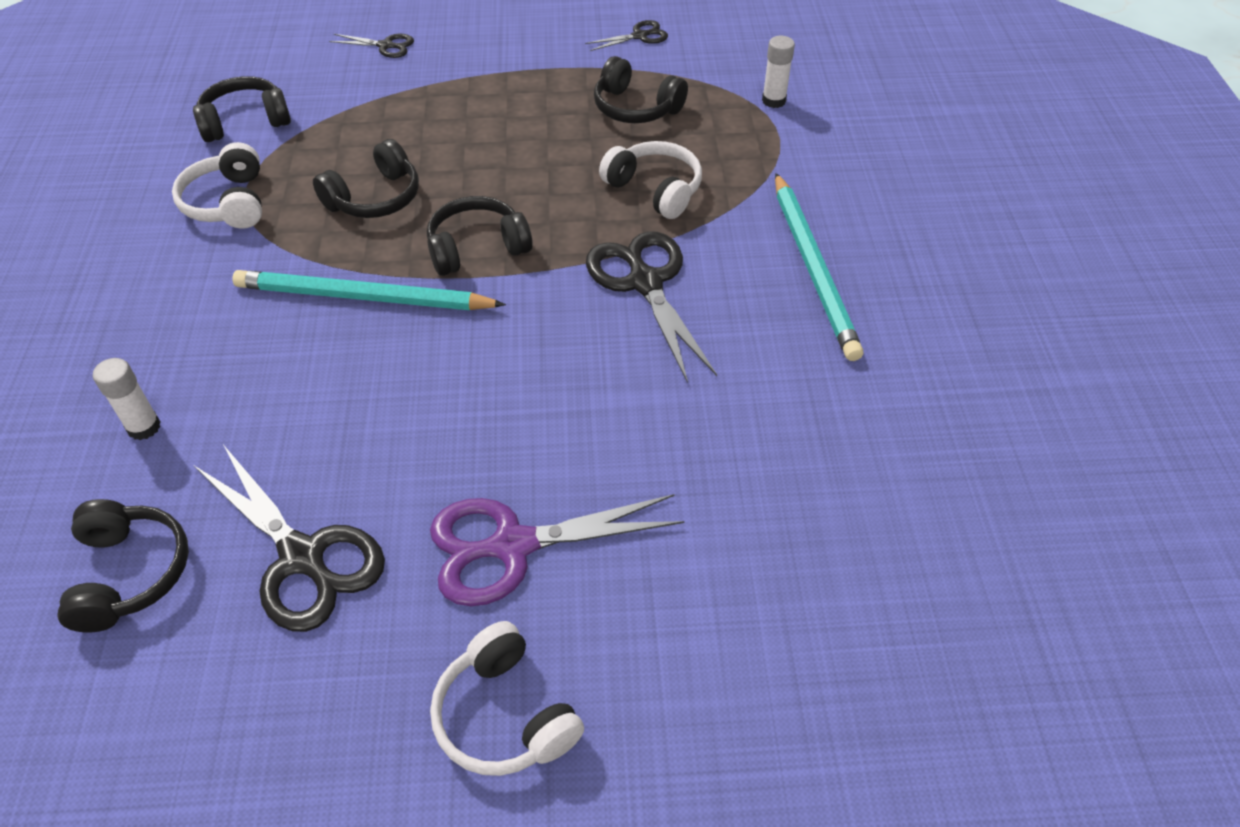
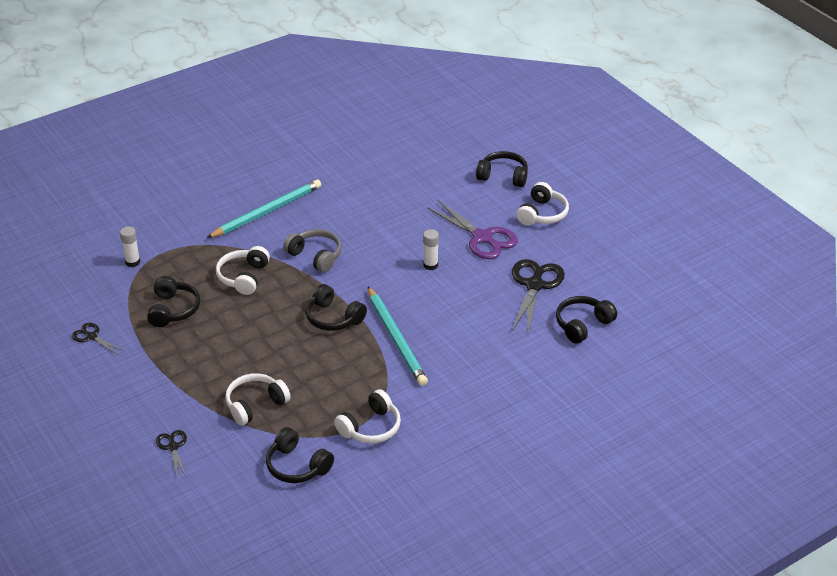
camera: 120 degrees left, 10 degrees down
(144, 427) = (524, 364): white glue stick -> white glue stick (430, 265)
(375, 198) = (324, 372): black headphones -> black headphones (503, 176)
(383, 122) = (255, 405): none -> white headphones
(645, 282) = (315, 256): black scissors -> grey headphones

